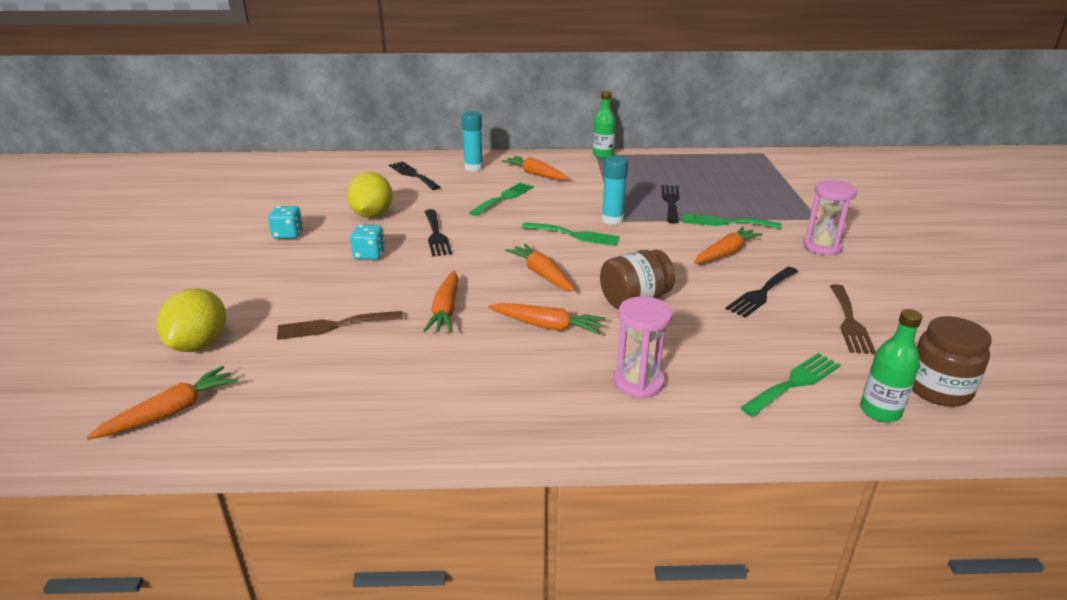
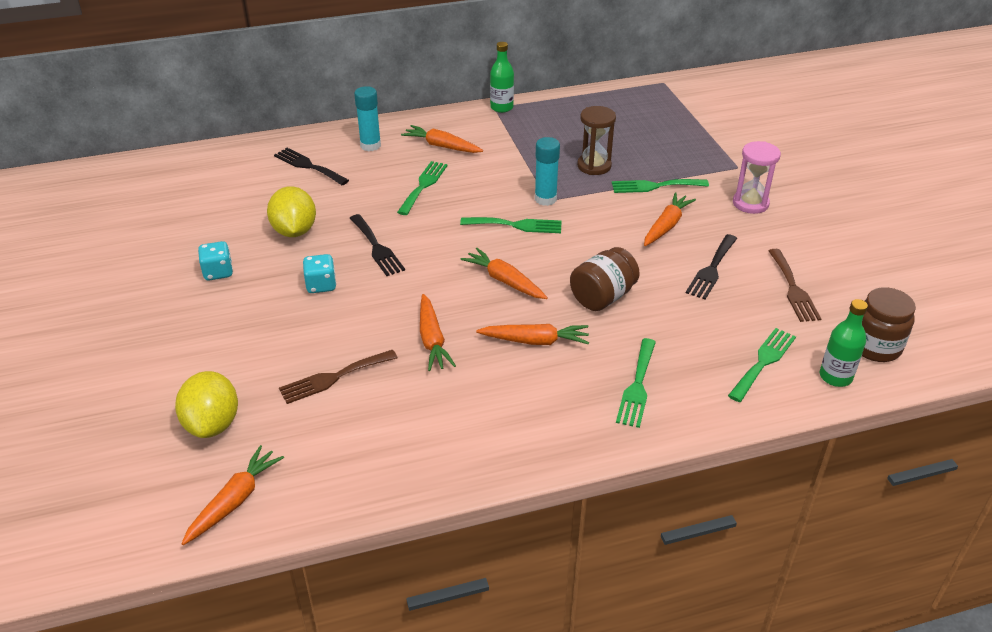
camera: 15 degrees left, 10 degrees up
(638, 382) = (637, 386): pink hourglass -> green fork
(671, 202) = (594, 166): black fork -> brown hourglass

